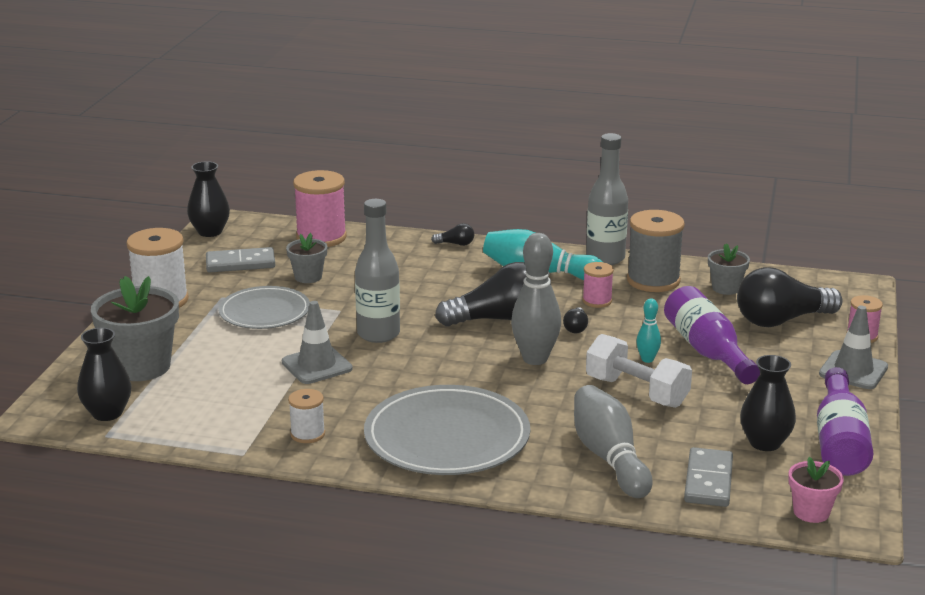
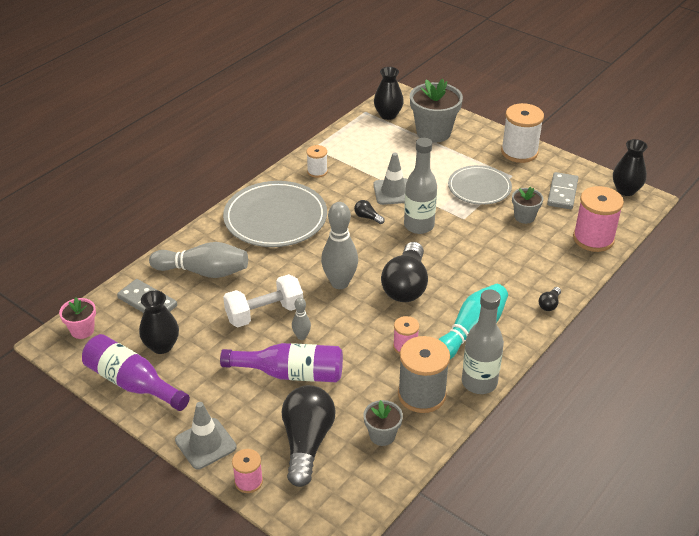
camera: 115 degrees right, 15 degrees up
(576, 328) = (370, 319): black light bulb -> black light bulb (367, 217)
(647, 359) = (301, 336): turquoise bowling pin -> grey bowling pin

